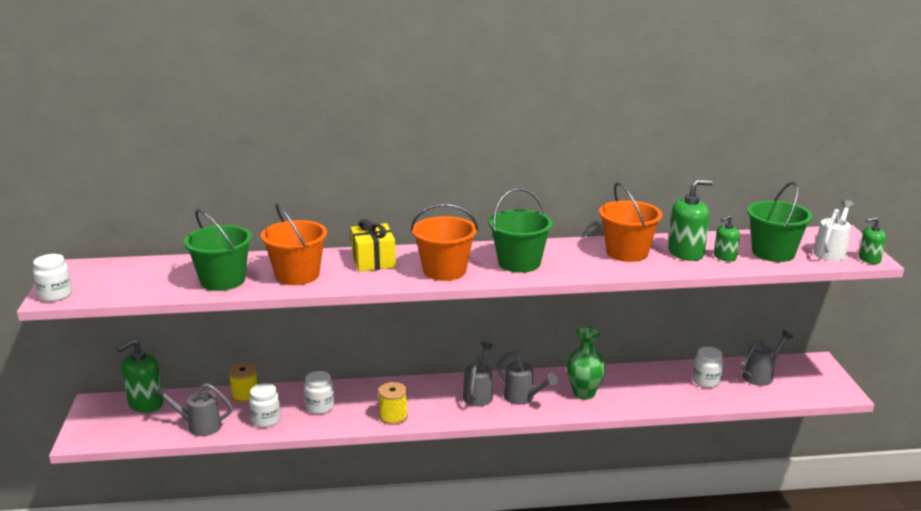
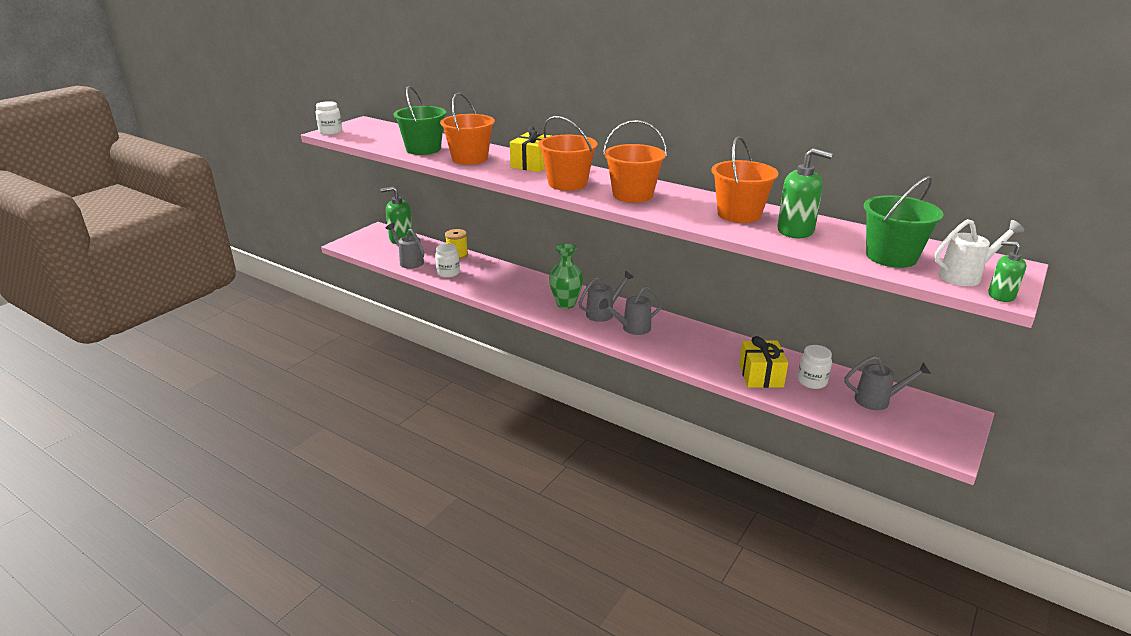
camera: 40 degrees right, 5 degrees up
(320, 407) = (489, 278): white jar -> none
(393, 417) = (524, 302): yellow spool -> none
(519, 263) = (632, 195): green bucket -> orange bucket
(523, 398) = (632, 328): grey watering can -> grey watering can turned 75 degrees clockwise
(584, 393) = (685, 345): green vase -> green vase (566, 304)
(669, 393) = (760, 375): none -> yellow gift
(724, 257) = (829, 244): green soap dispenser -> none

